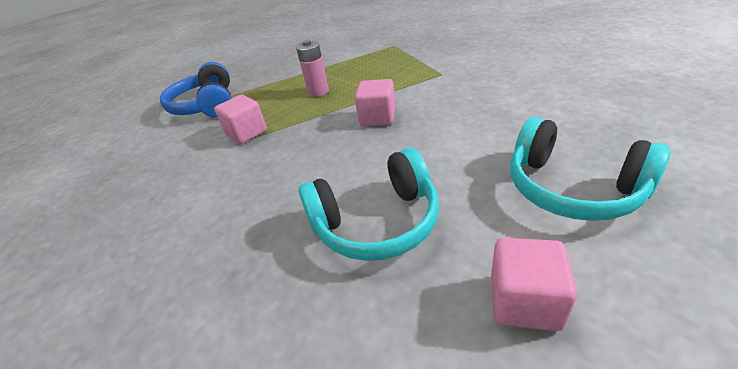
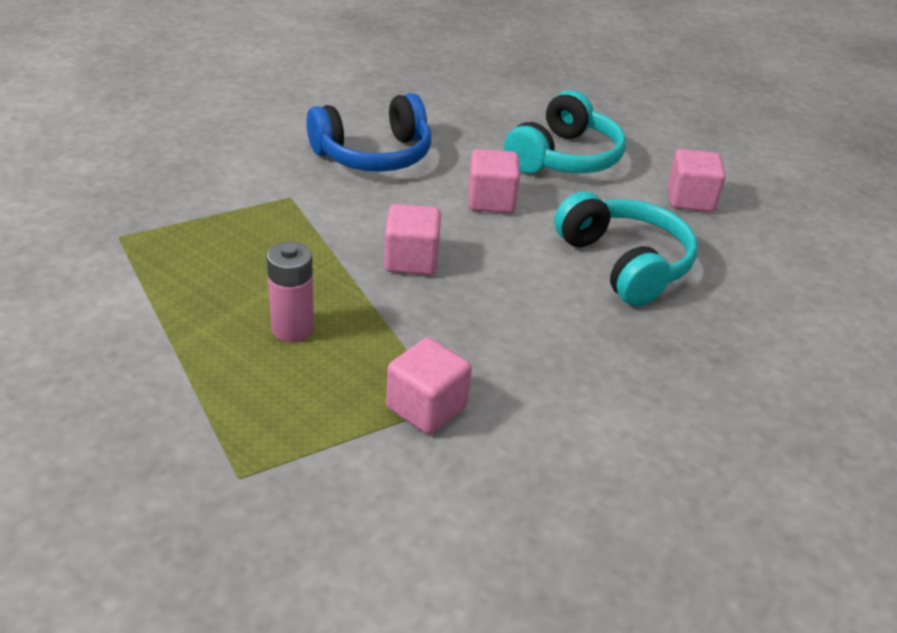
camera: 105 degrees left, 0 degrees up
(207, 105) = (280, 513): blue headphones -> blue headphones (373, 155)
(463, 145) = (491, 201): none -> pink cube

